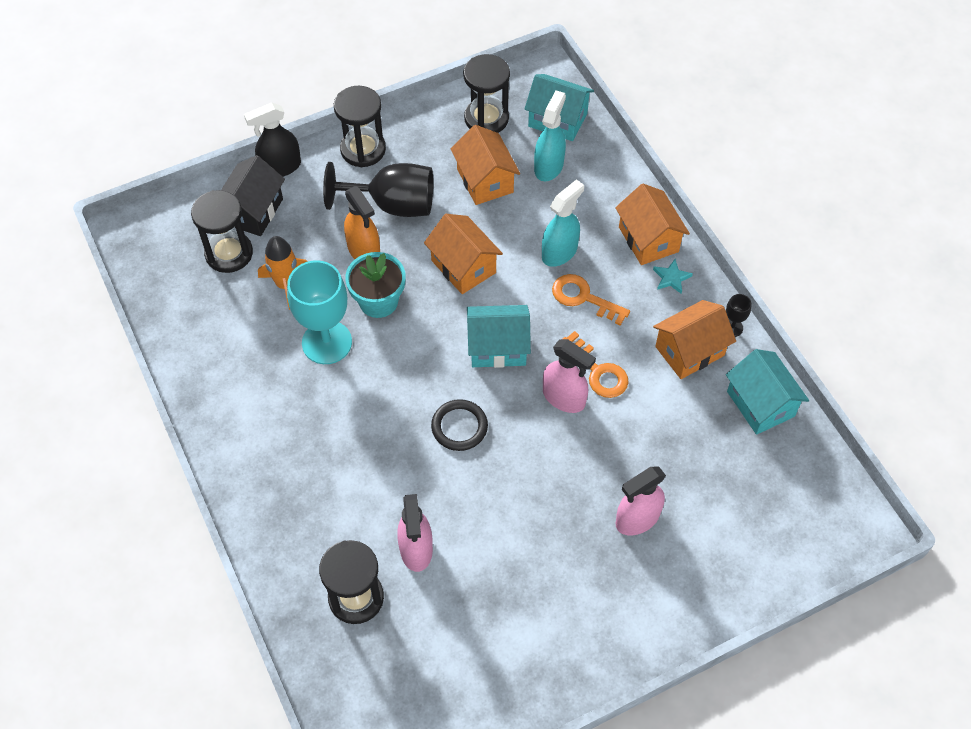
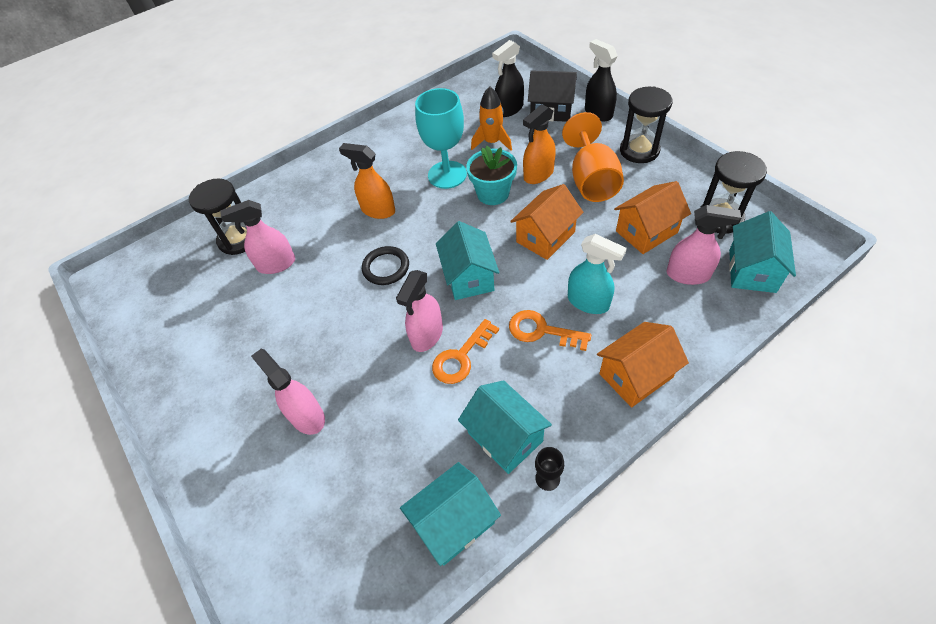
camera: 85 degrees right, 5 degrees down
(229, 253) = (509, 109): black hourglass -> black spray bottle
(362, 426) = (378, 210): none -> orange spray bottle
(393, 205) = (591, 180): black goblet -> orange goblet
(549, 166) = (688, 274): turquoise spray bottle -> pink spray bottle
(583, 298) = (541, 331): orange key -> orange key turned 90 degrees counterclockwise
(671, 278) = (593, 405): turquoise star -> none
(689, 351) = (505, 437): orange house -> turquoise house

